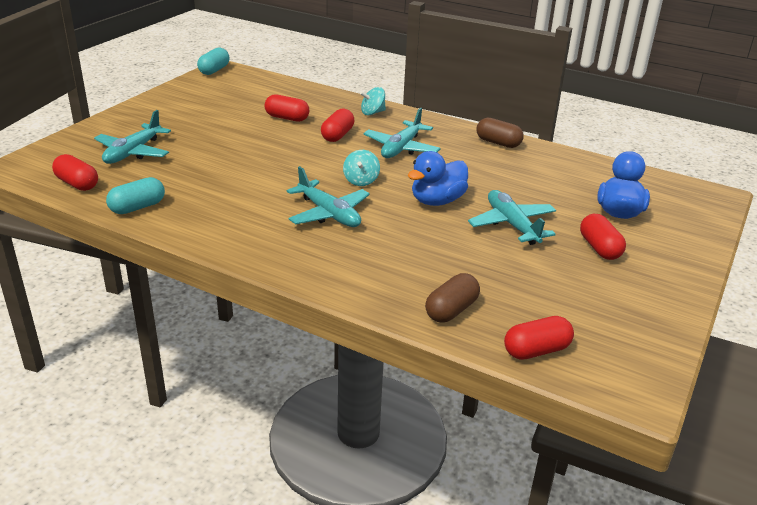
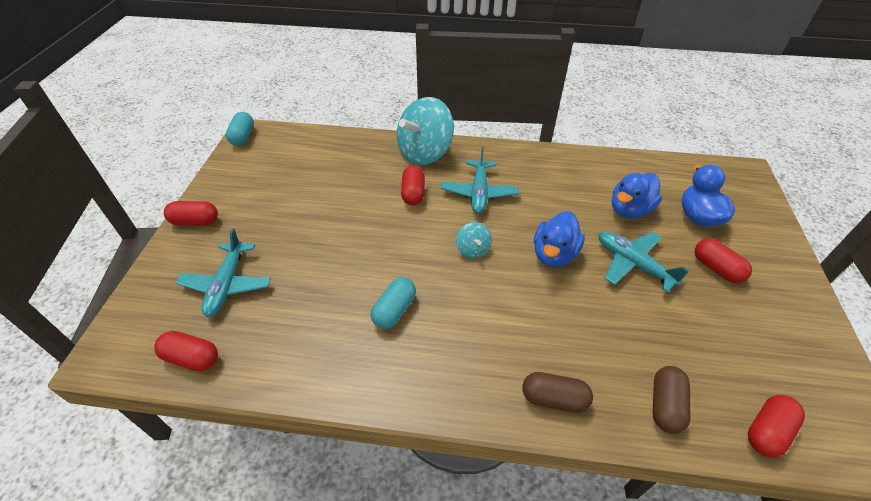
camera: 20 degrees left, 15 degrees up
(137, 207) = (280, 372): turquoise capsule -> turquoise capsule (394, 310)
(287, 118) = (352, 184): red capsule -> red capsule (195, 221)
(329, 214) = (474, 308): turquoise plane -> none
(372, 113) = (425, 153): turquoise spinning top -> turquoise spinning top, size x2.19
(498, 143) = (552, 160): brown capsule -> brown capsule (554, 399)
(547, 191) = (629, 210): none -> blue duck

